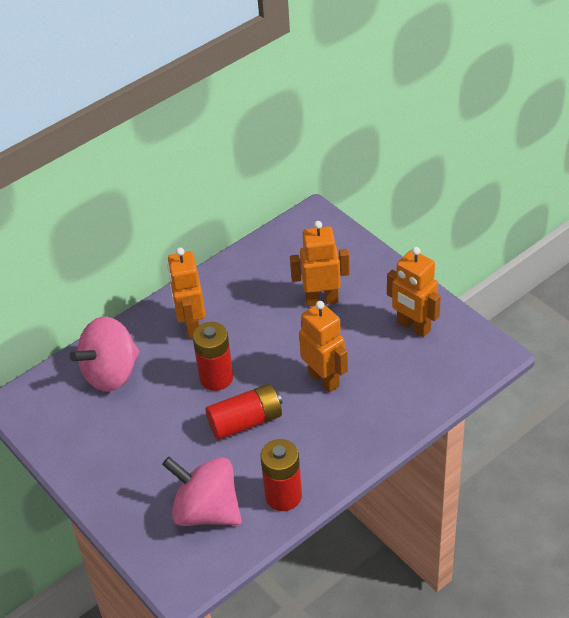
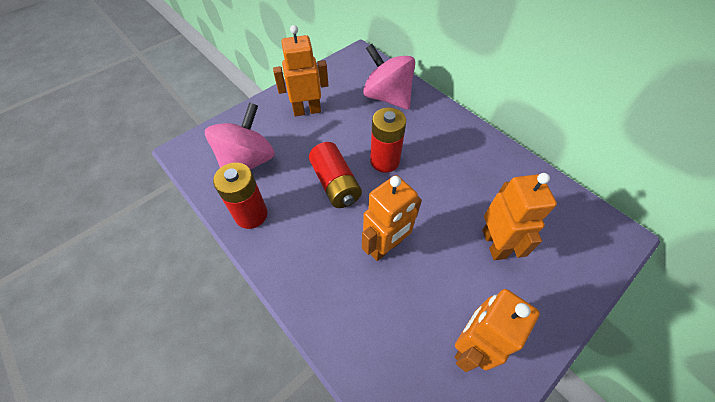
camera: 85 degrees right, 10 degrees up
(191, 326) = (442, 141): orange robot -> orange robot (307, 110)

